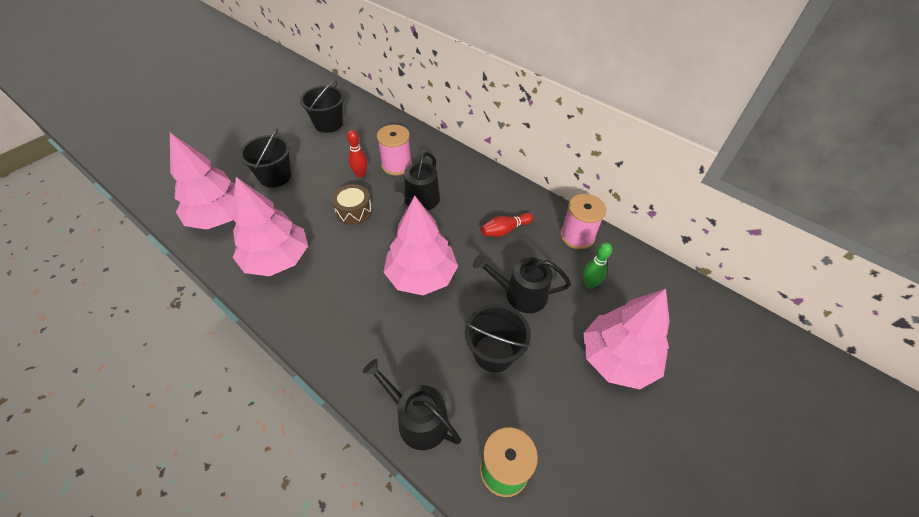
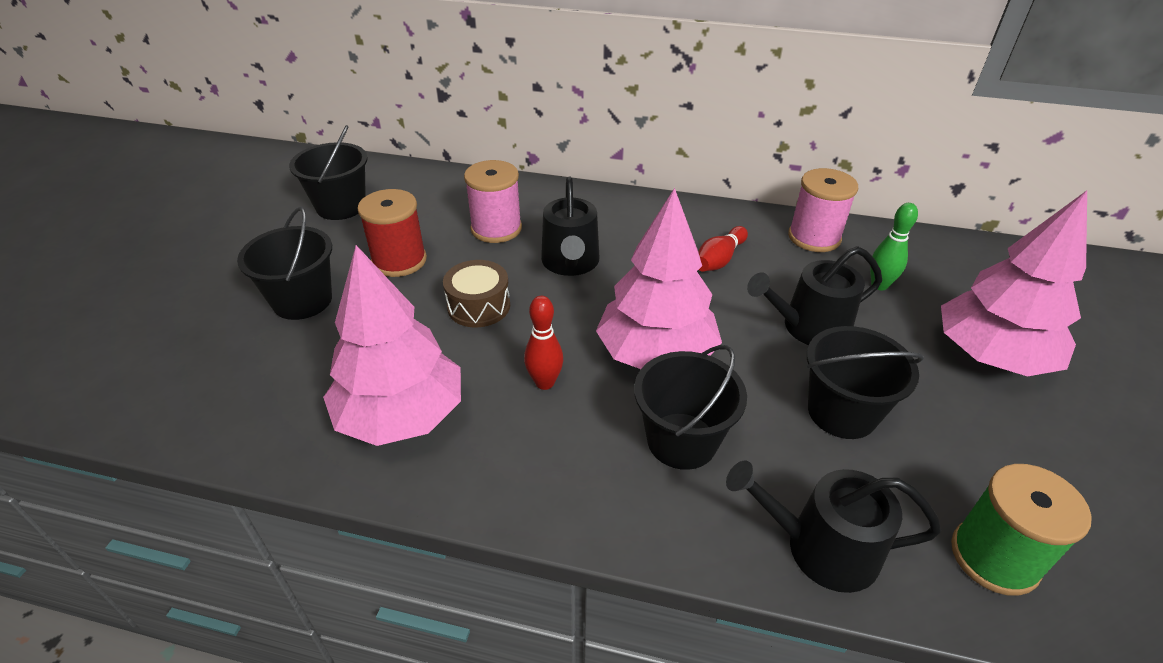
camera: 25 degrees left, 10 degrees down
(220, 217) = (241, 391): pink tree -> none
(334, 168) = (399, 261): none -> red spool
(360, 174) = (449, 256): red bowling pin -> red bowling pin (544, 383)
(395, 330) = (681, 441): none -> black bucket

